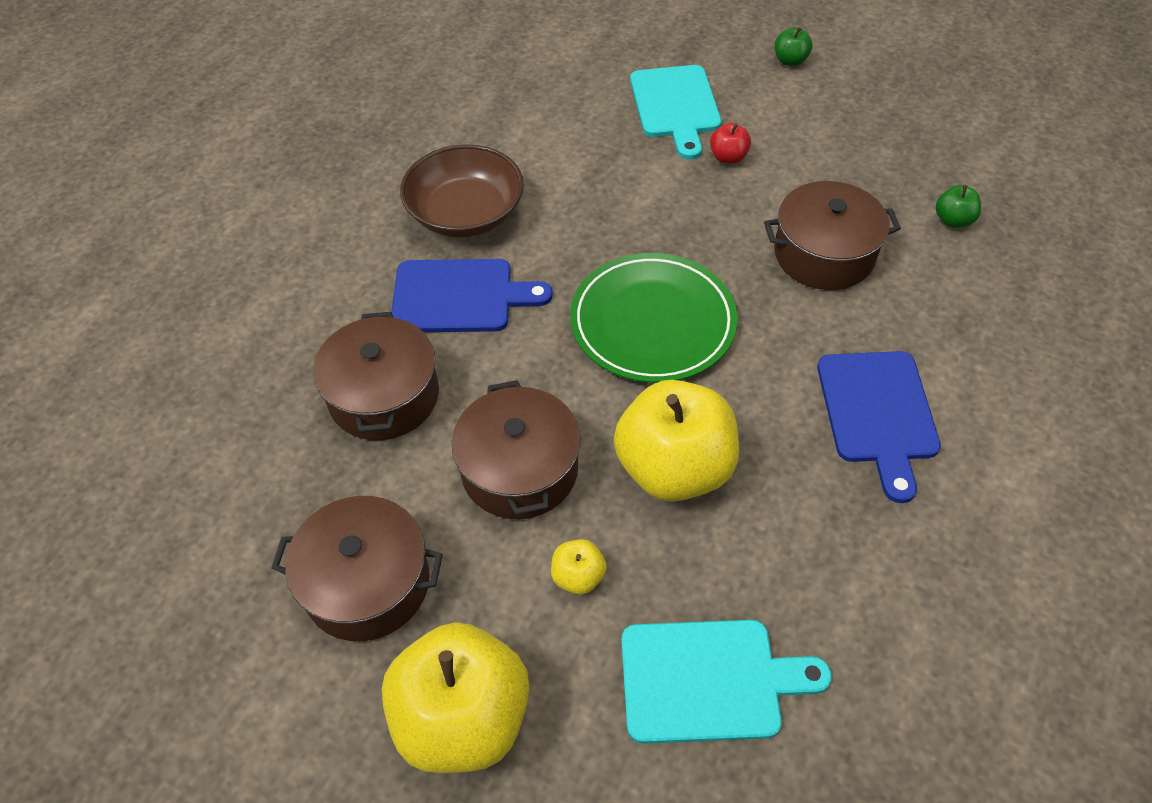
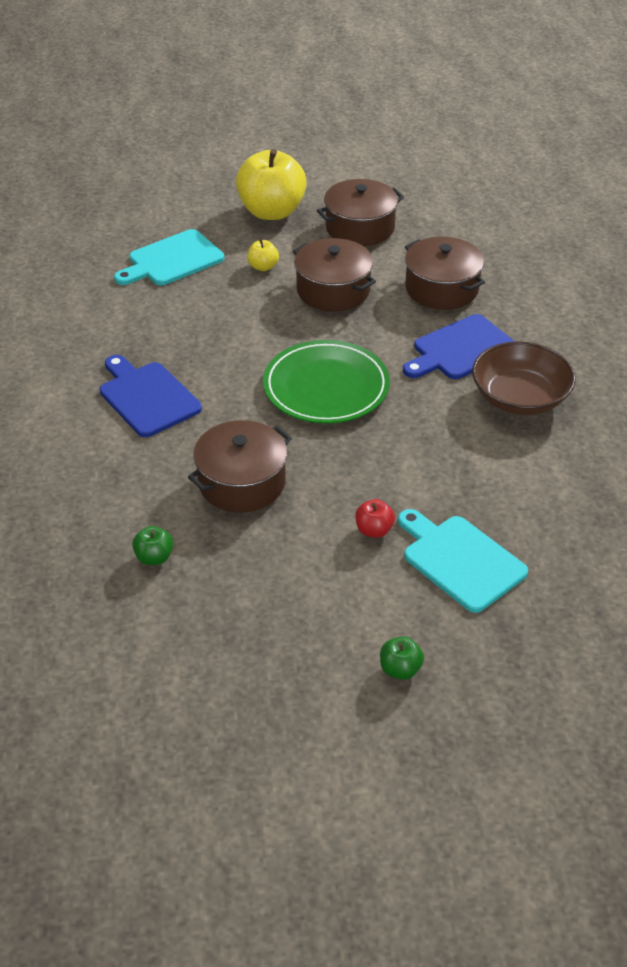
camera: 145 degrees right, 10 degrees down
(674, 468) = (250, 323): yellow apple -> none

